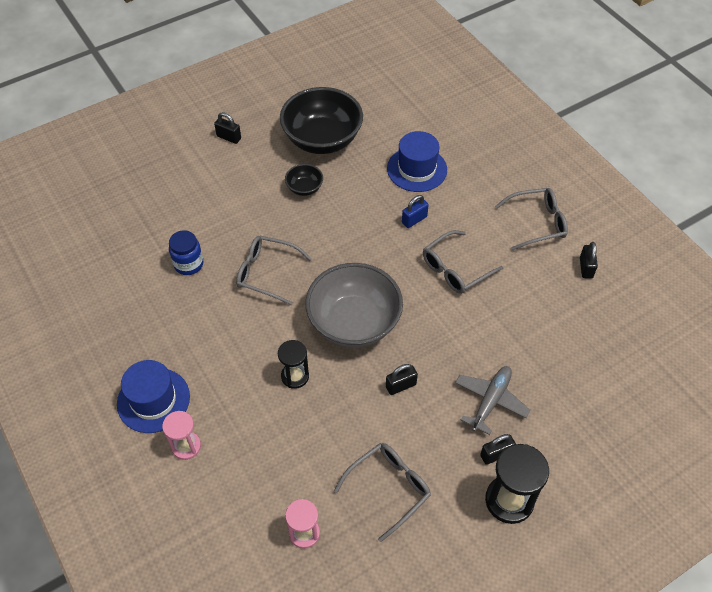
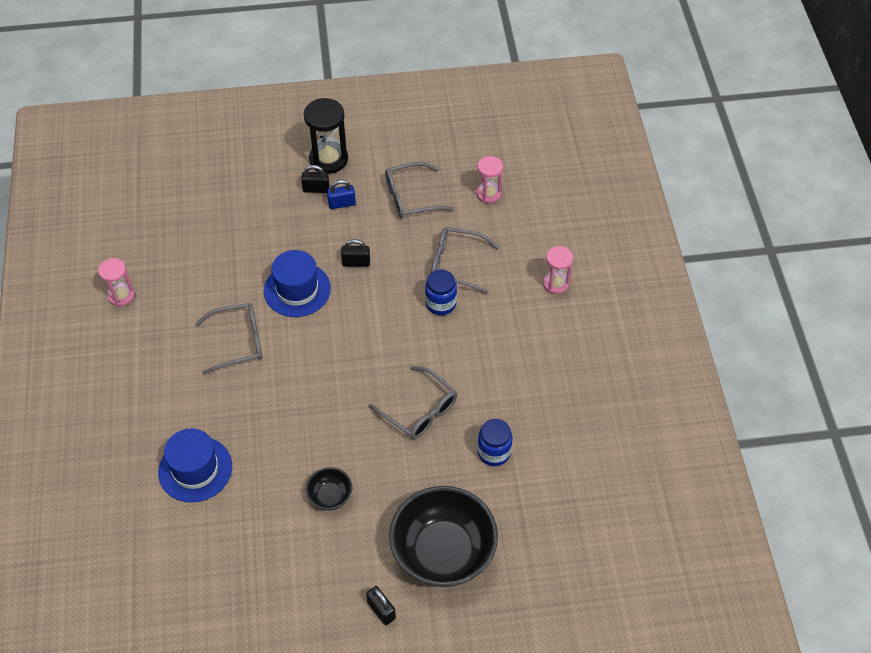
camera: 155 degrees left, 0 degrees up
(153, 400) = (572, 331): blue hat -> blue hat (297, 289)
(295, 376) = (440, 304): black hourglass -> blue jar
(322, 139) = (273, 557): black bowl -> black bowl (443, 552)
(354, 323) = (363, 329): grey bowl -> none
(414, 220) = (240, 409): blue padlock -> blue padlock (342, 204)
(491, 401) = (292, 224): grey plane -> none
(536, 223) = (126, 356): grey glasses -> grey glasses (457, 264)
(586, 268) = (121, 296): black padlock -> pink hourglass

